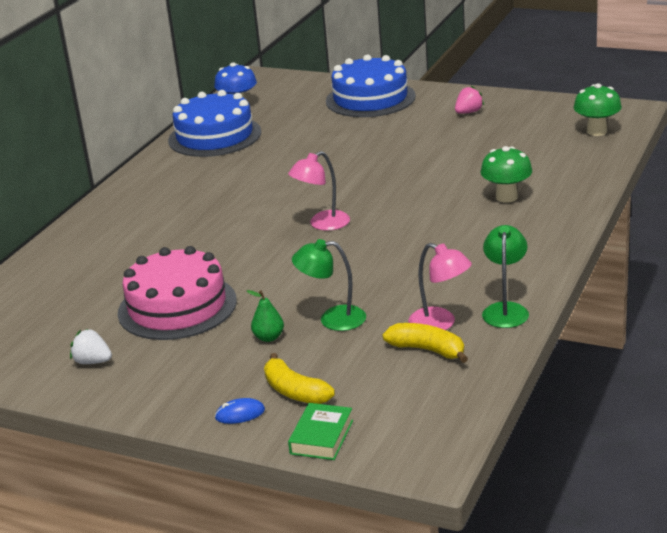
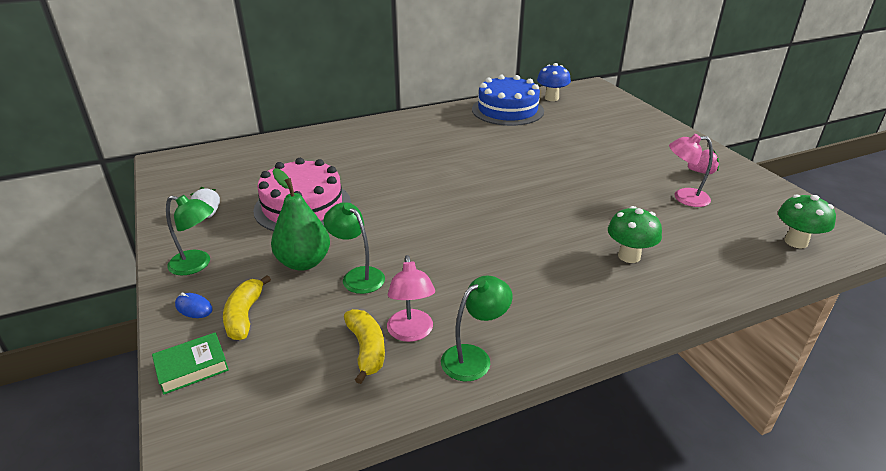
camera: 40 degrees right, 5 degrees up
(174, 393) = (197, 264): none -> green lamp
(269, 337) = (304, 262): green pear -> green pear, size x1.97
(322, 224) = (469, 201): pink lamp -> pink lamp (683, 197)
(370, 98) = (643, 130): blue cake -> none

